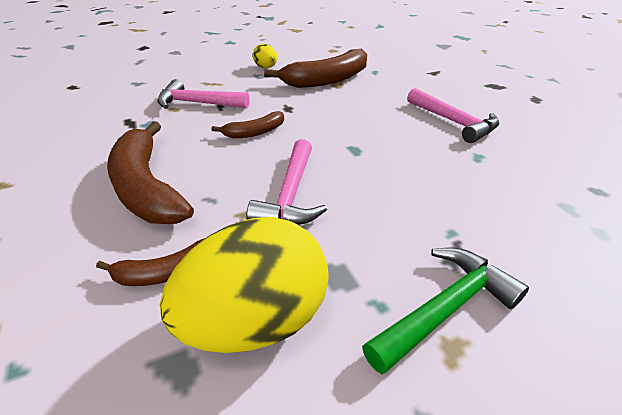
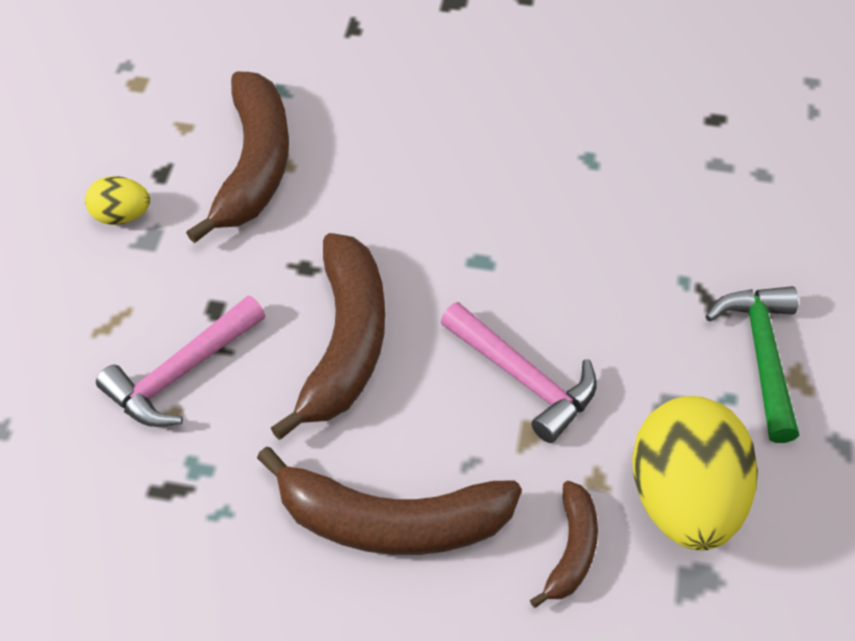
camera: 55 degrees left, 15 degrees up
(255, 132) = (345, 343): brown banana -> brown banana, size x1.92
(453, 122) = (503, 121): pink hammer -> none

